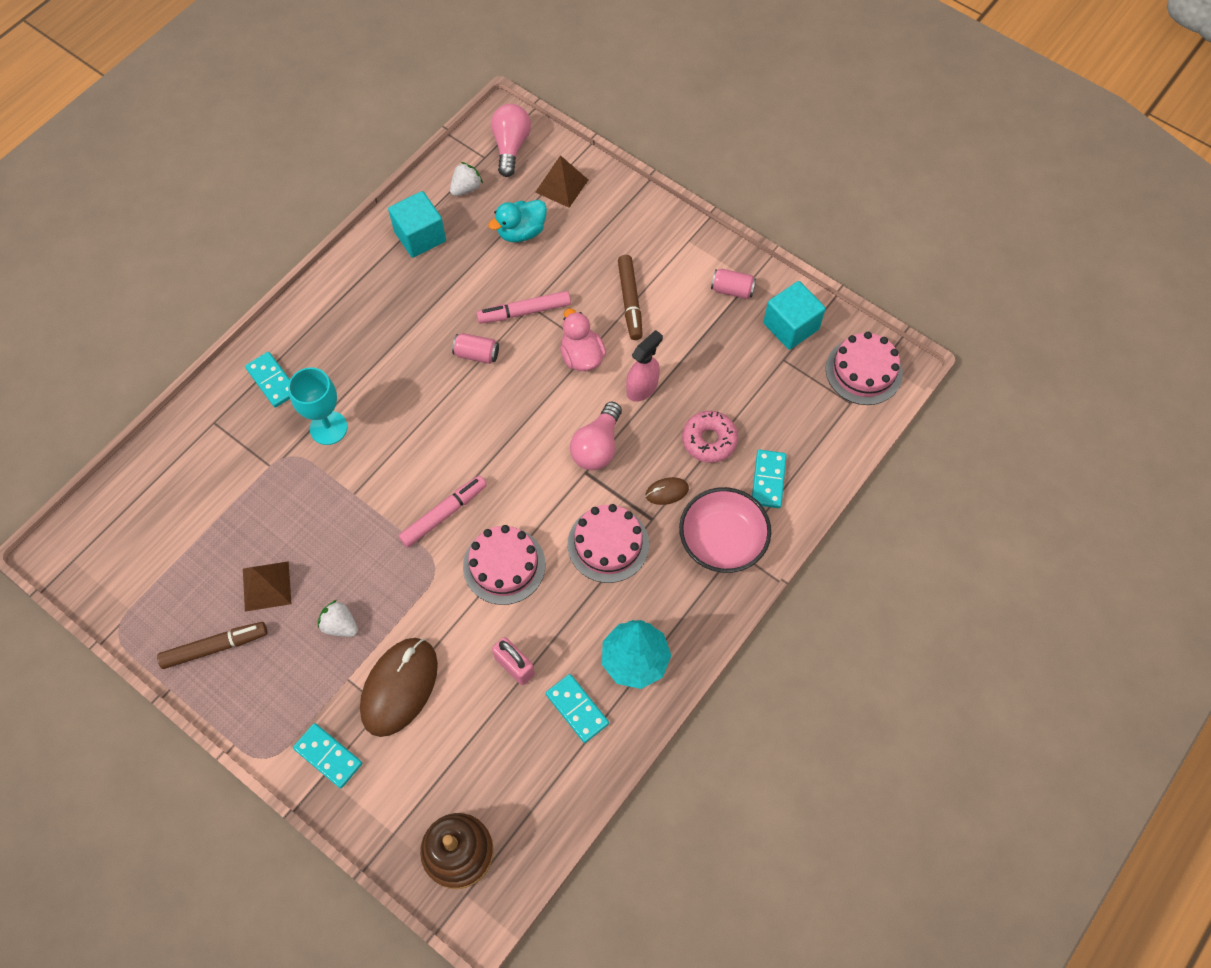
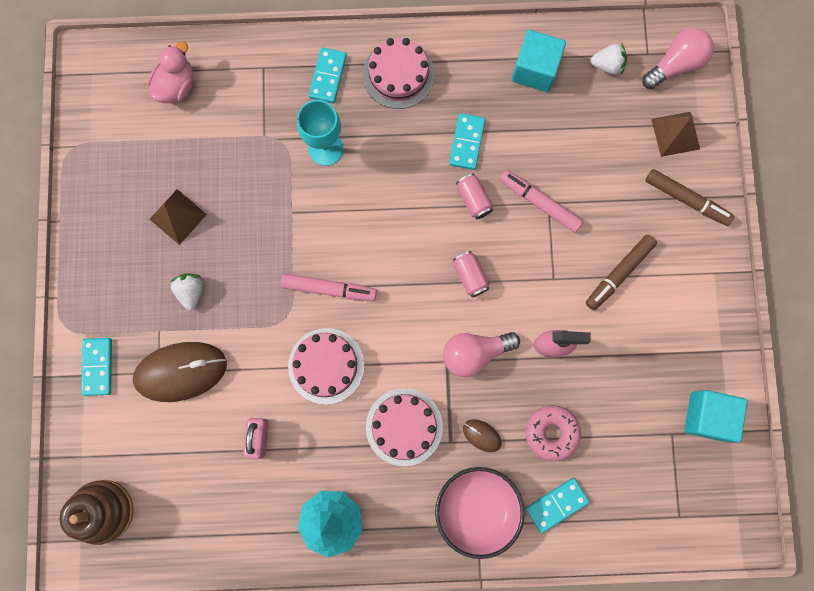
camera: 50 degrees right, 15 degrees up
(215, 647) = (109, 223): brown marker -> brown marker (686, 199)
(521, 232) = (606, 140): turquoise duck -> none
(577, 709) = (263, 508): turquoise domino -> turquoise domino (466, 142)
(582, 356) = (539, 278): pink duck -> pink duck (176, 86)
(732, 290) = (699, 344): pink can -> pink can (470, 276)
(863, 371) = (717, 506): pink cake -> pink cake (398, 74)

